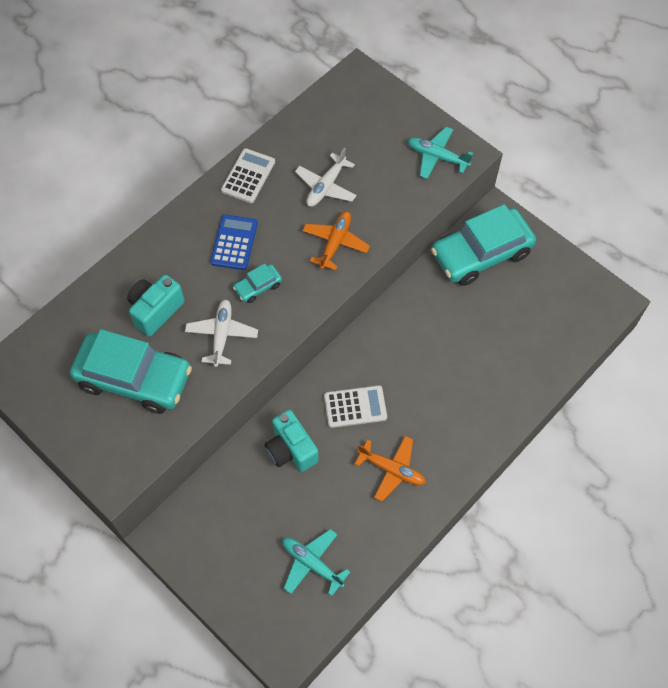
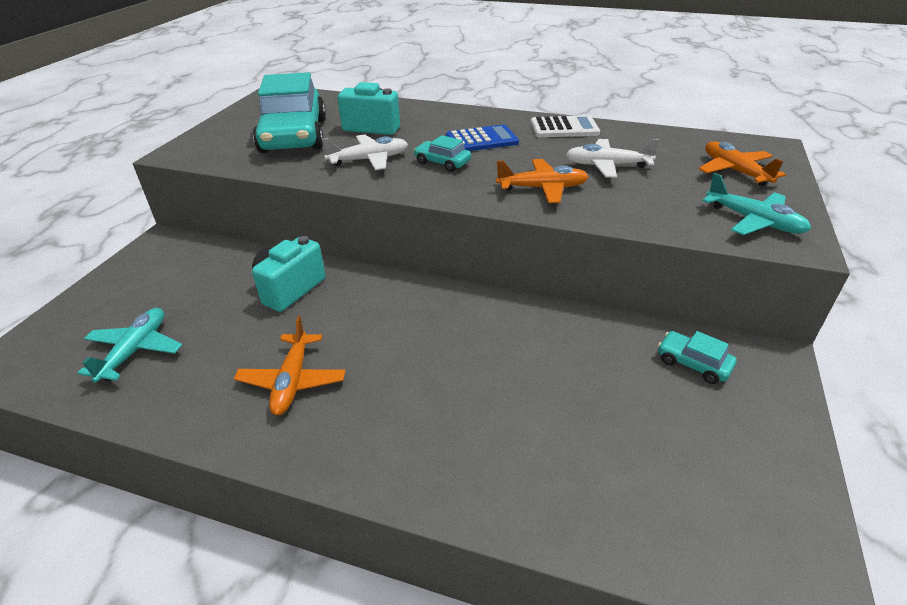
camera: 65 degrees right, 25 degrees down
(355, 407) = (371, 320): white calculator -> none
(377, 120) = (734, 171): none -> orange plane
(437, 157) = (753, 221): turquoise plane -> turquoise plane turned 135 degrees clockwise
(481, 253) = (693, 363): turquoise car -> turquoise car, size x0.43

